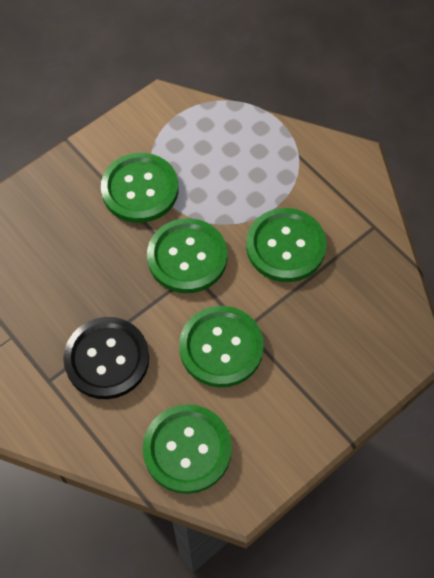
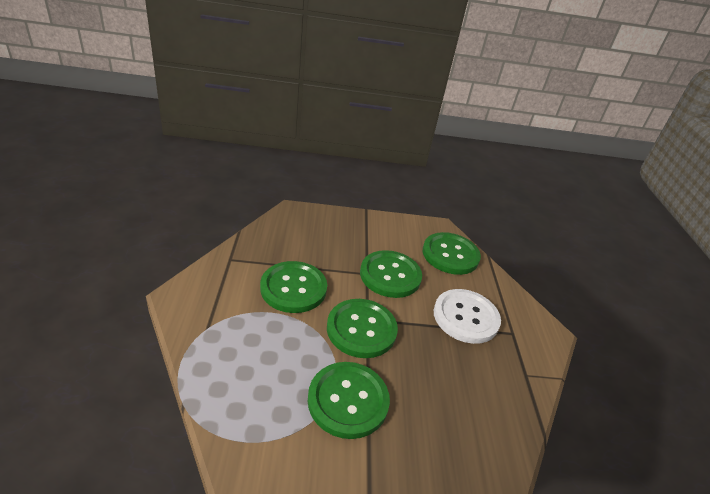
camera: 145 degrees left, 25 degrees down
(107, 359) = (465, 317): black button -> white button

